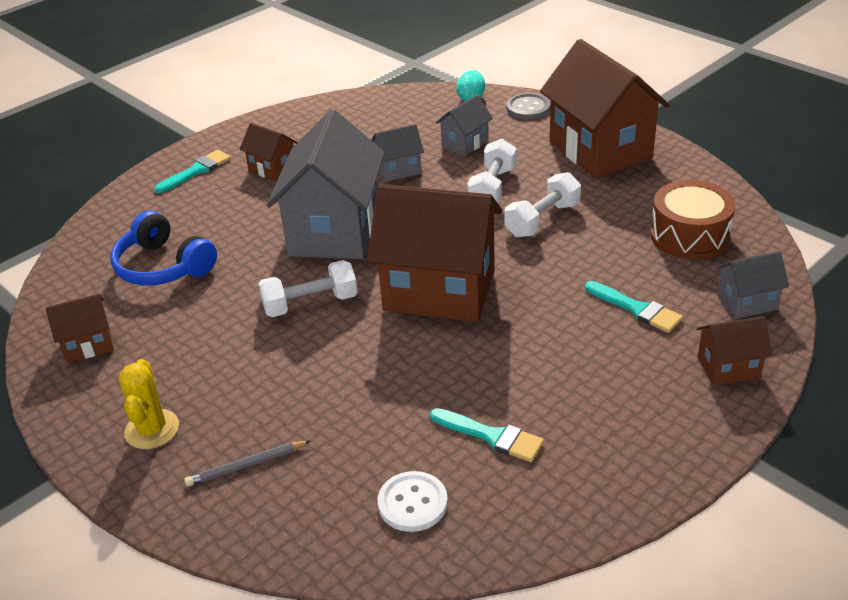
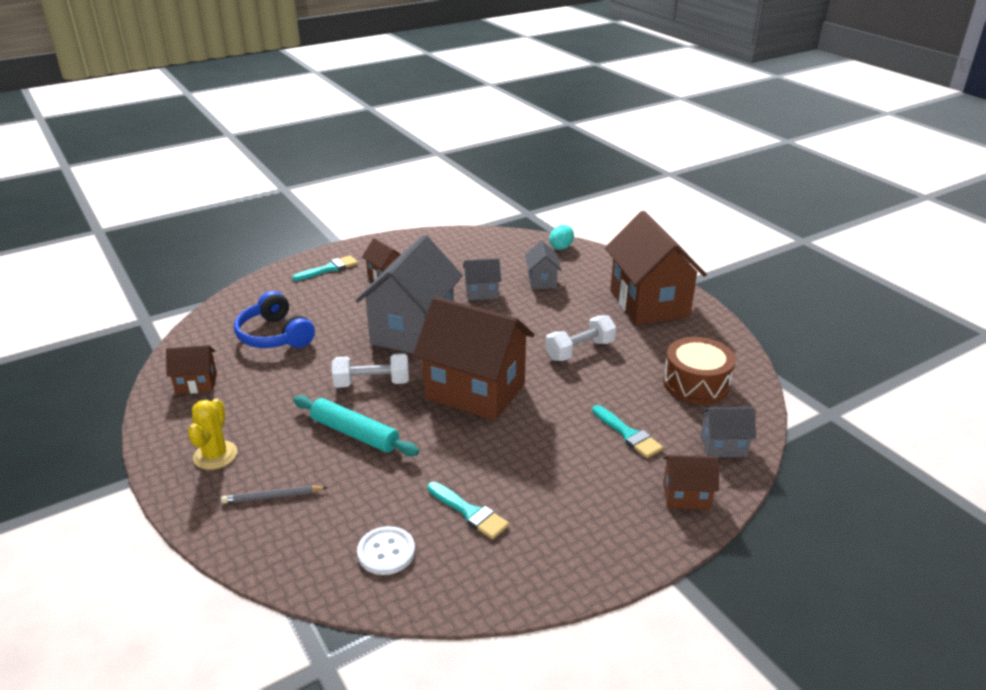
camera: 10 degrees right, 5 degrees down
(315, 369) = (355, 433): none -> turquoise rolling pin
(465, 143) = (542, 281): grey house -> grey house turned 60 degrees counterclockwise
(492, 188) = (550, 319): white dumbbell -> none
(528, 108) = (603, 261): grey button -> none

